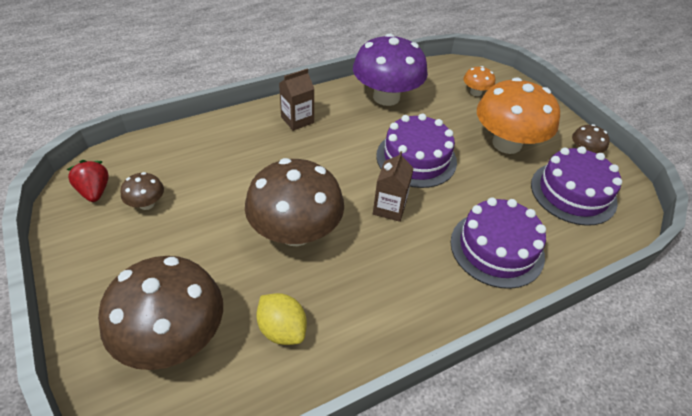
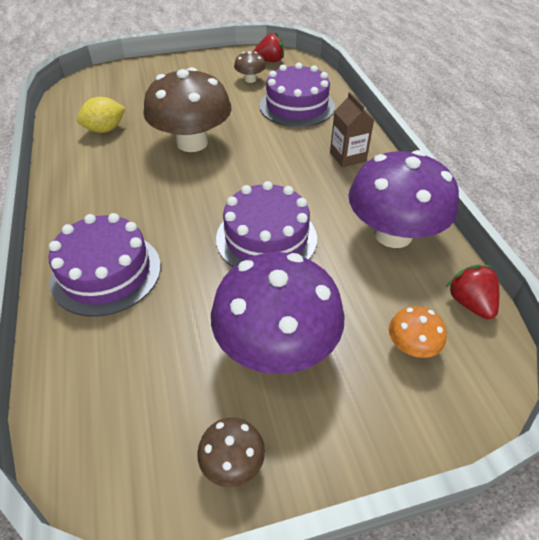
camera: 105 degrees right, 0 degrees up
(173, 337) = (128, 90): brown mushroom -> none
(389, 208) = (197, 202): brown carton -> none
(433, 71) = (470, 303): none -> red strawberry
(506, 143) = (276, 346): orange mushroom -> purple mushroom
(573, 193) = (152, 396): purple cake -> purple cake (297, 106)

